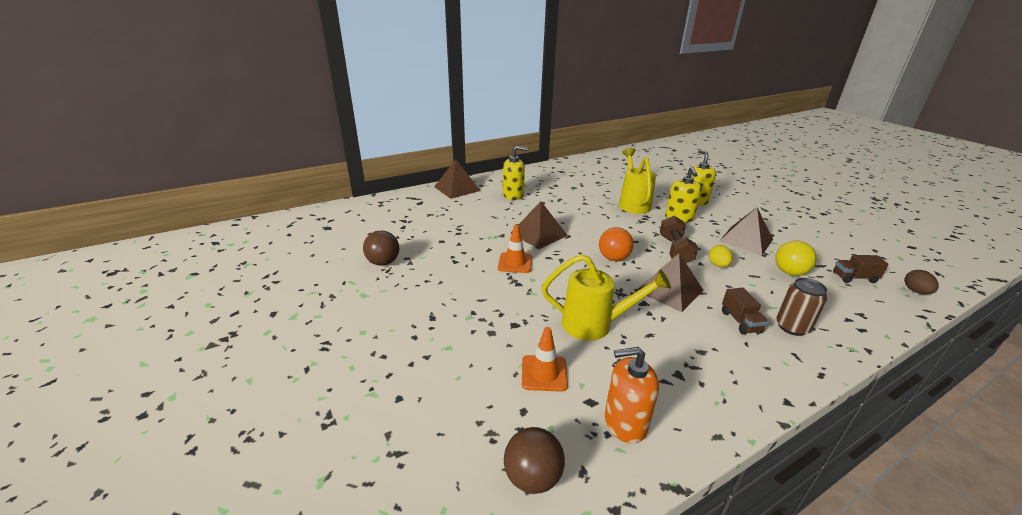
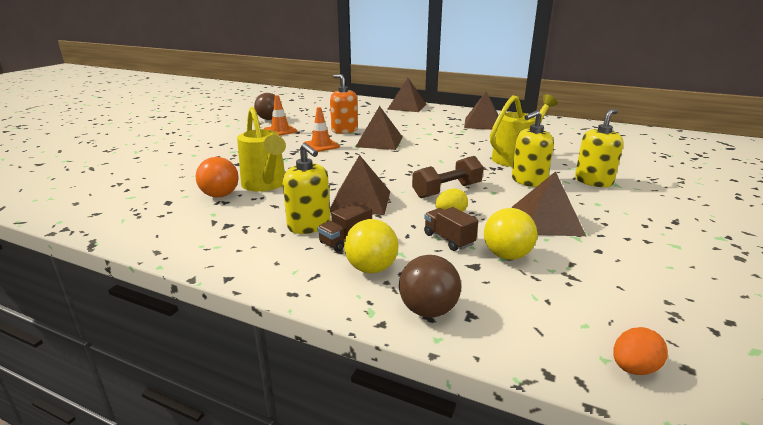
camera: 55 degrees right, 5 degrees down
(513, 195) = (432, 121): yellow soap dispenser -> yellow soap dispenser (309, 225)
(532, 477) = (85, 201): brown ball -> brown ball (428, 310)
(544, 373) = (188, 183): orange traffic cone -> orange traffic cone (280, 131)
(547, 183) = (482, 123): none -> brown pyramid
(613, 258) = (383, 171): orange ball -> orange ball (220, 195)
(625, 422) = (152, 216): orange soap dispenser -> orange soap dispenser (344, 130)
(792, 327) = (371, 268): brown can -> yellow ball
(854, 278) = (578, 305): brown truck -> brown truck (448, 239)
(915, 291) = (633, 368): brown egg -> orange egg

